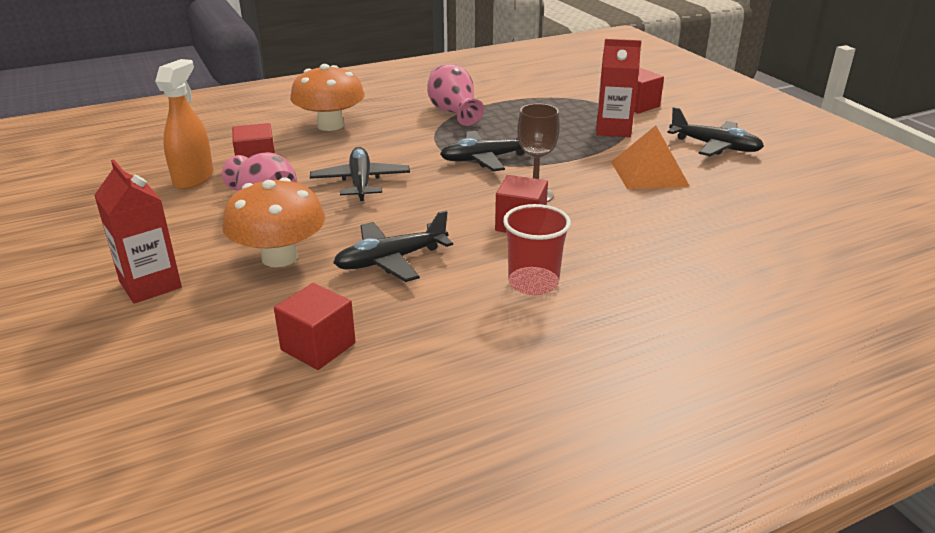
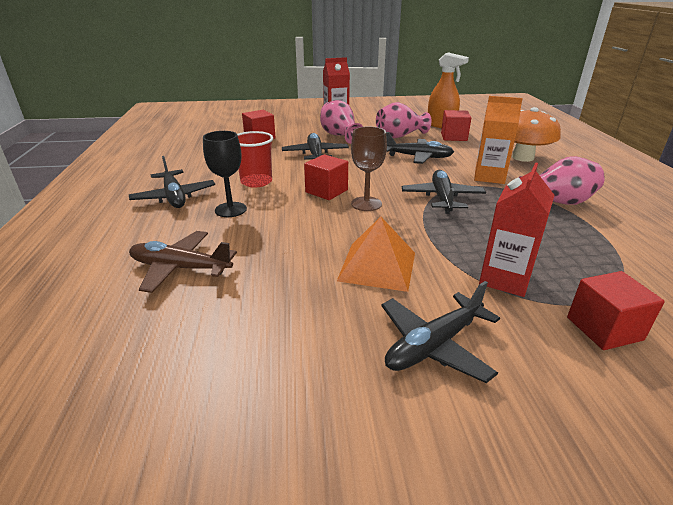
camera: 110 degrees right, 0 degrees up
(279, 257) = (339, 136): orange mushroom -> pink vase
(406, 140) = (489, 177): none -> orange carton
(629, 276) = (230, 209): none -> black goblet
(641, 338) = (174, 197): none -> black plane
(767, 264) = (180, 268): none -> brown plane

